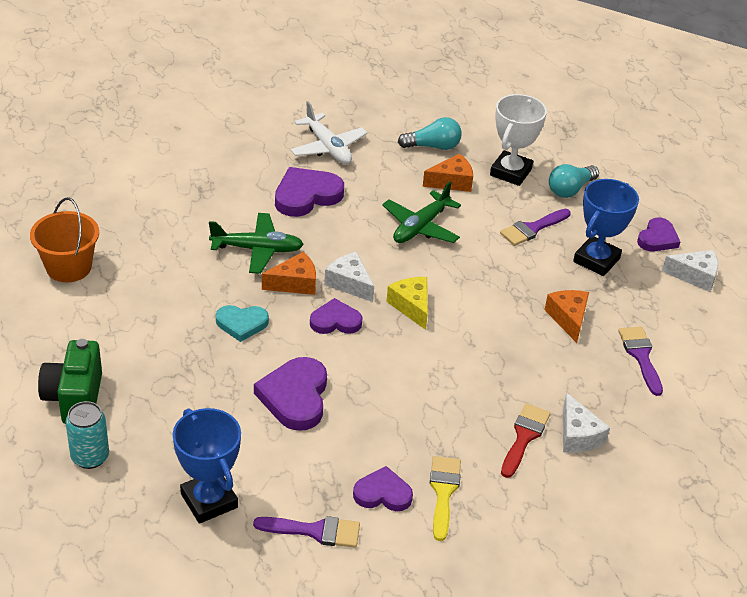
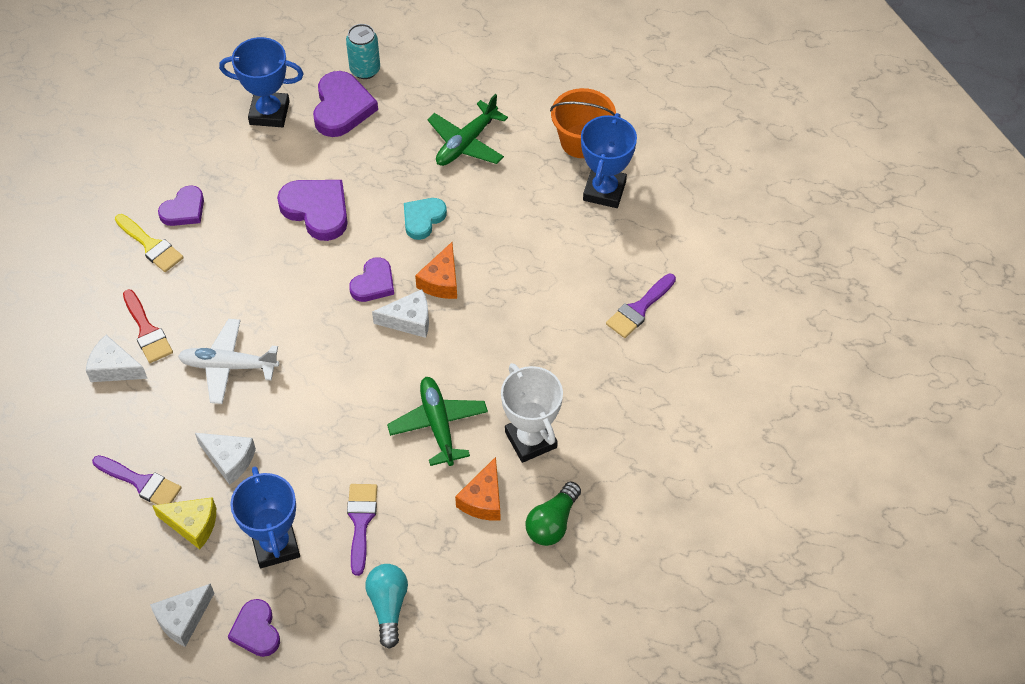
camera: 130 degrees right, 15 degrees up
(74, 398) = (428, 84): green camera -> none
(116, 233) = (604, 191): none -> blue trophy
(257, 249) = (506, 278): green plane -> green plane (466, 143)
(306, 195) = (553, 359): purple heart -> purple heart (342, 108)
(315, 531) = (191, 154): purple brush -> purple brush (639, 309)
(328, 147) = (617, 422): white plane -> white plane (228, 366)
(411, 306) = (344, 348): yellow cheese -> yellow cheese (192, 525)
(433, 146) = (552, 523): turquoise light bulb -> green light bulb
(511, 172) = (457, 568): white trophy -> white trophy (530, 440)
(568, 319) = (229, 460): orange cheese -> white cheese

